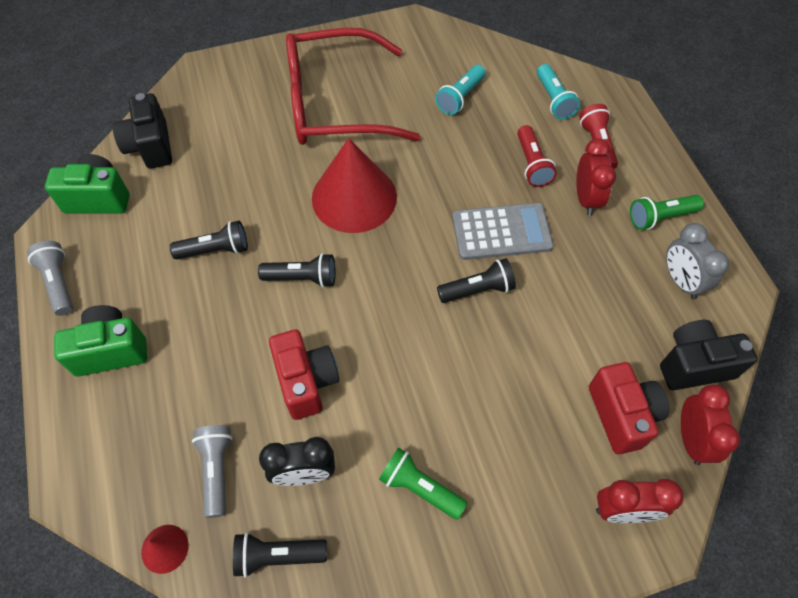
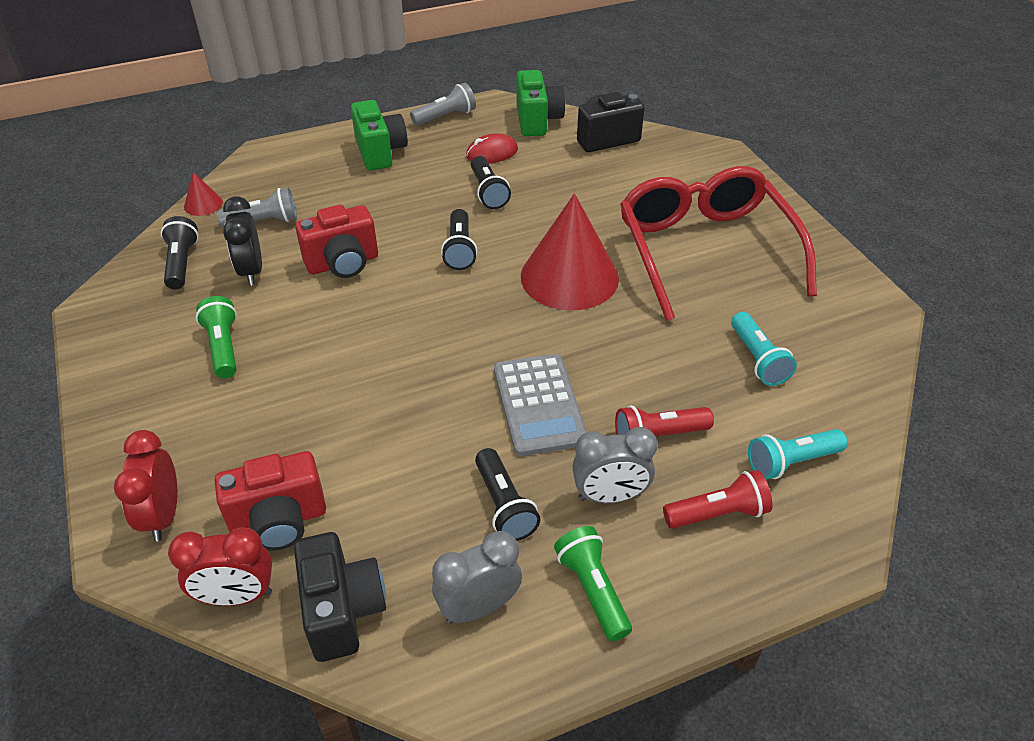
camera: 85 degrees right, 15 degrees down
(146, 243) = (492, 153): none -> red mouse
(420, 487) = (223, 347): green flashlight -> green flashlight turned 45 degrees counterclockwise
(460, 97) = (757, 359): turquoise flashlight -> turquoise flashlight turned 135 degrees counterclockwise
(477, 290) = (452, 384): black flashlight -> black flashlight (504, 505)
(586, 199) = (610, 496): red clock -> grey clock

